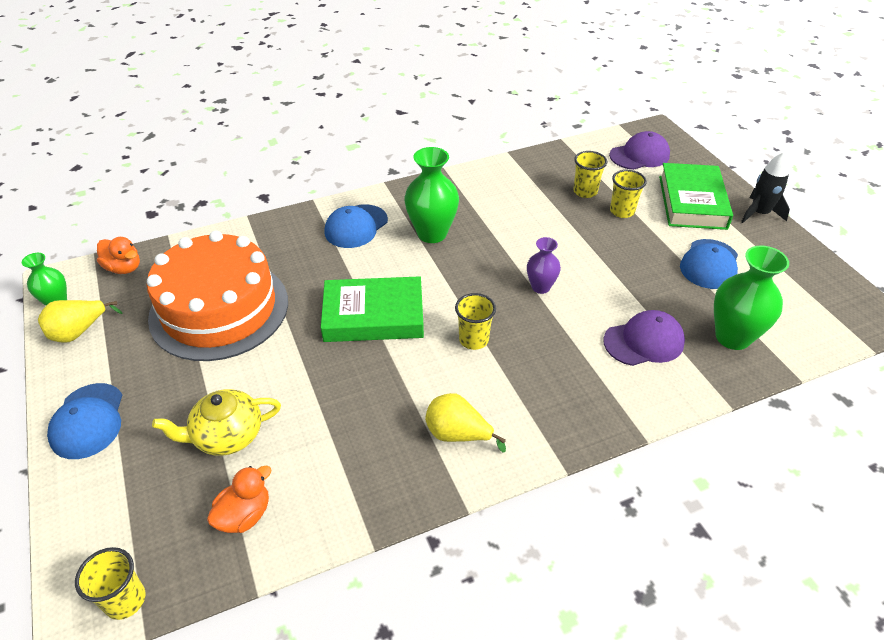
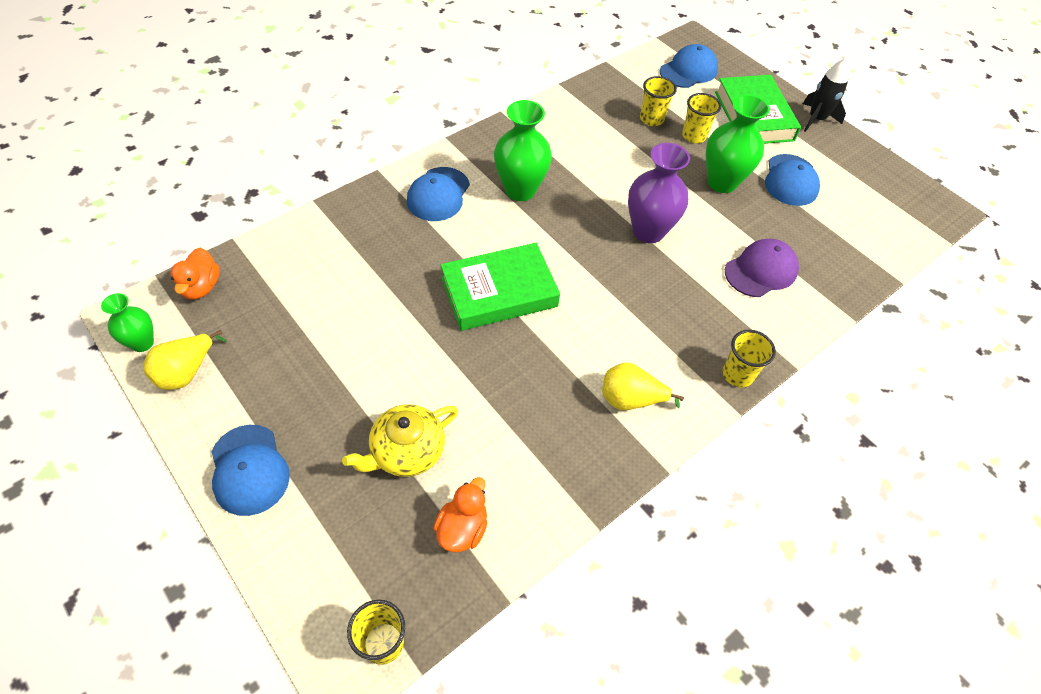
camera: 20 degrees left, 10 degrees up
(124, 268) = (201, 287): orange duck -> orange duck turned 75 degrees clockwise
(219, 309) = (333, 315): orange cake -> none
(473, 340) = (607, 299): yellow cup -> yellow cup (737, 374)
(540, 287) = (648, 231): purple vase -> purple vase, size x1.72
(639, 155) = (688, 70): purple cap -> blue cap
(732, 337) = (834, 251): green vase -> green vase (722, 182)

